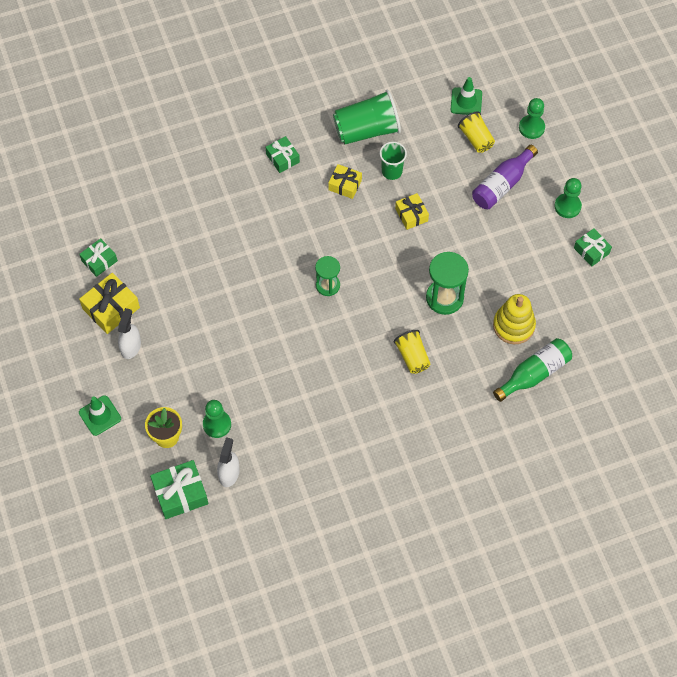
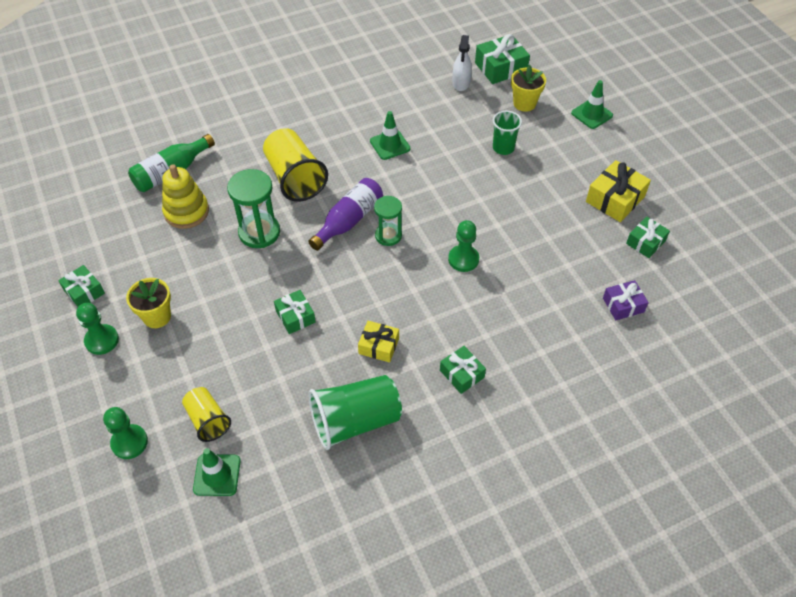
camera: 175 degrees right, 10 degrees down
(131, 346) = (582, 168): white spray bottle -> none
(139, 204) = (623, 305): none -> purple gift
(217, 424) = (480, 115): green pawn -> green pawn (463, 259)
(316, 391) = (390, 145): none -> green traffic cone
(392, 171) = (320, 367): green cup -> green cup (503, 148)
(411, 215) = (295, 316): yellow gift -> green gift
(412, 357) = (295, 178): yellow cup -> yellow cup, size x1.70
(502, 184) = (180, 361): purple bottle -> purple bottle (349, 220)
(526, 223) = (157, 317): none -> yellow flower pot

